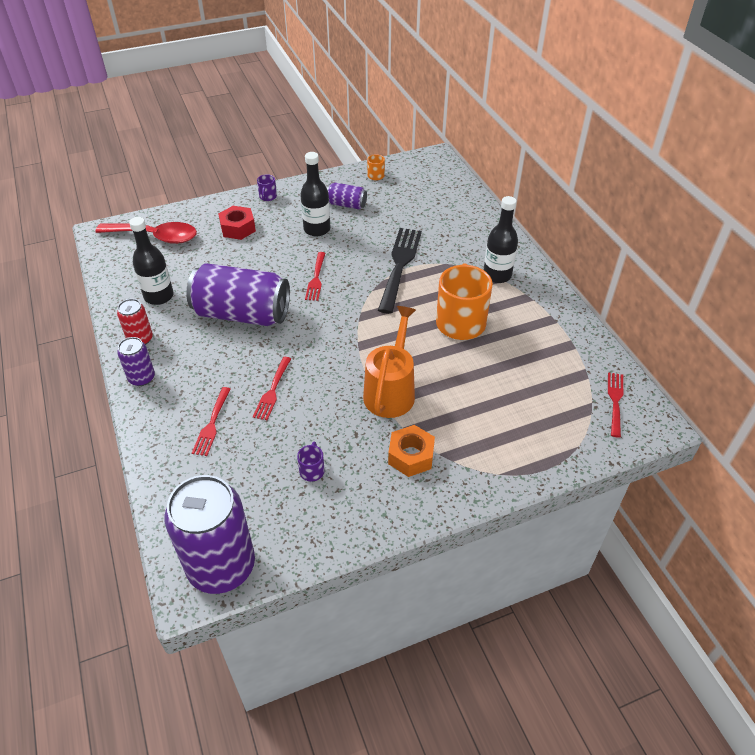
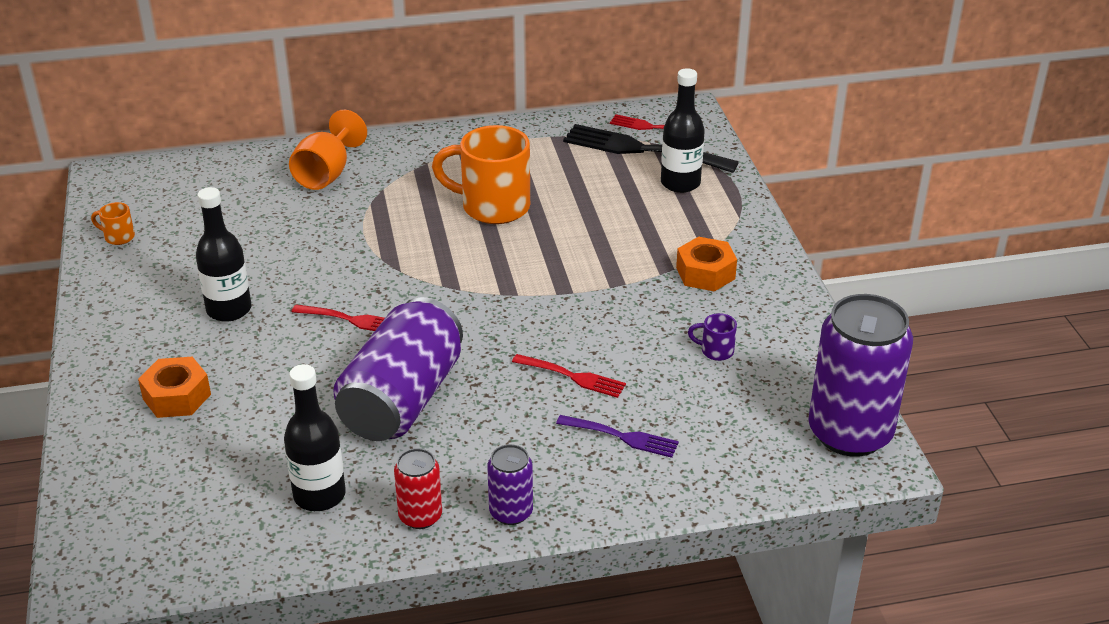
camera: 80 degrees left, 10 degrees down
(155, 237) = (143, 503): red spoon -> none
(212, 424) = (622, 437): red fork -> purple fork
(238, 228) = (176, 396): red nut -> orange nut
(267, 197) = (104, 357): purple mug -> none
(346, 204) = (180, 274): purple can -> none
(391, 390) = (598, 276): orange watering can -> none
(400, 265) = (357, 240): black fork -> black fork (642, 149)
(471, 238) = (327, 174): none -> orange goblet
(497, 275) = (414, 166): black bottle -> black bottle (680, 183)

